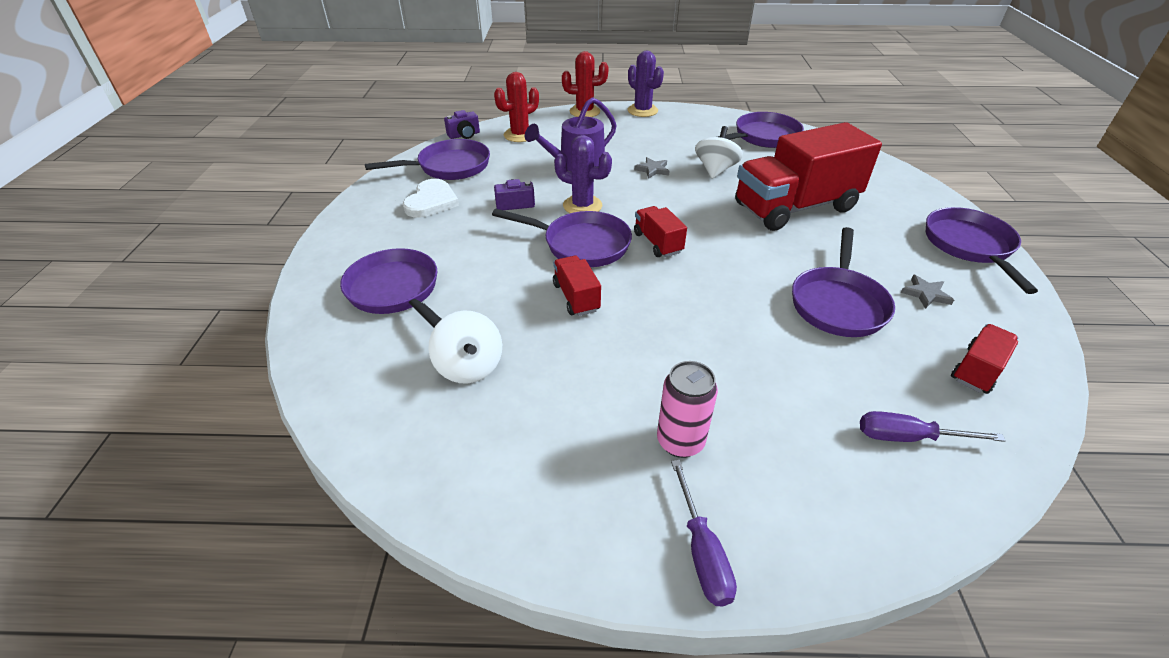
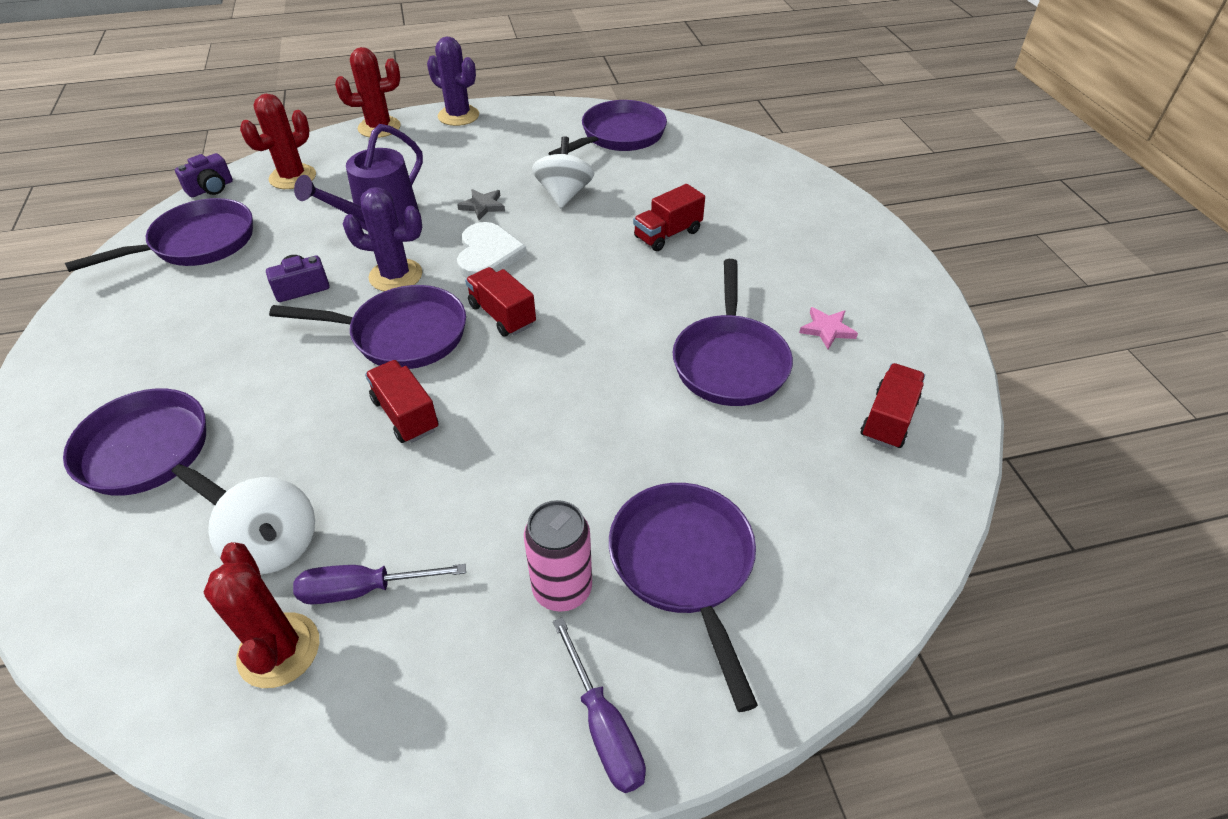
camera: 15 degrees left, 5 degrees up
(431, 201) = (179, 303): white heart -> white heart (488, 254)
(460, 437) = (279, 650): none -> red cactus
(795, 207) = (667, 234): red truck -> red truck, size x0.45
(908, 437) = (821, 522): purple screwdriver -> purple screwdriver (363, 589)
(925, 294) = (827, 329): grey star -> pink star
(970, 246) = (871, 256): purple pan -> purple pan (684, 566)

